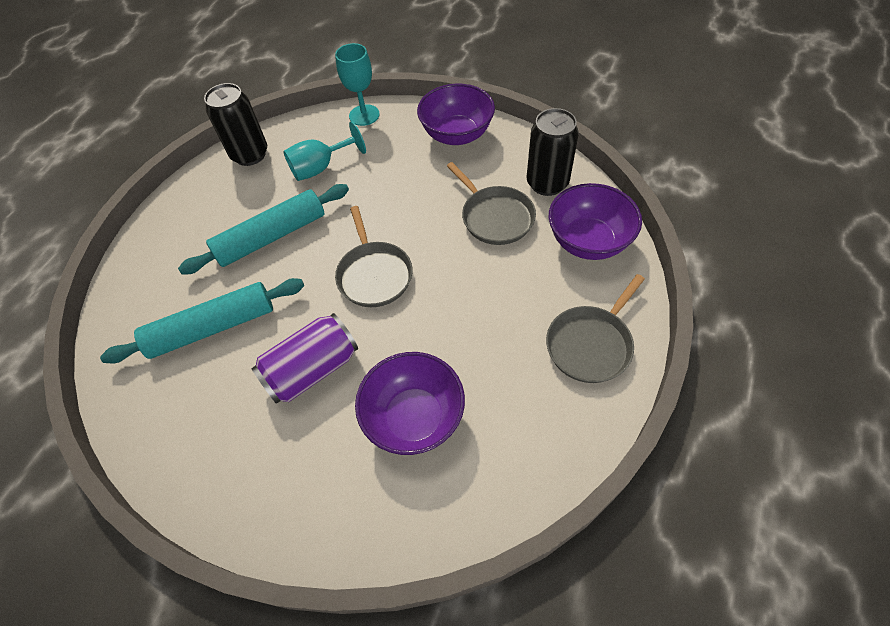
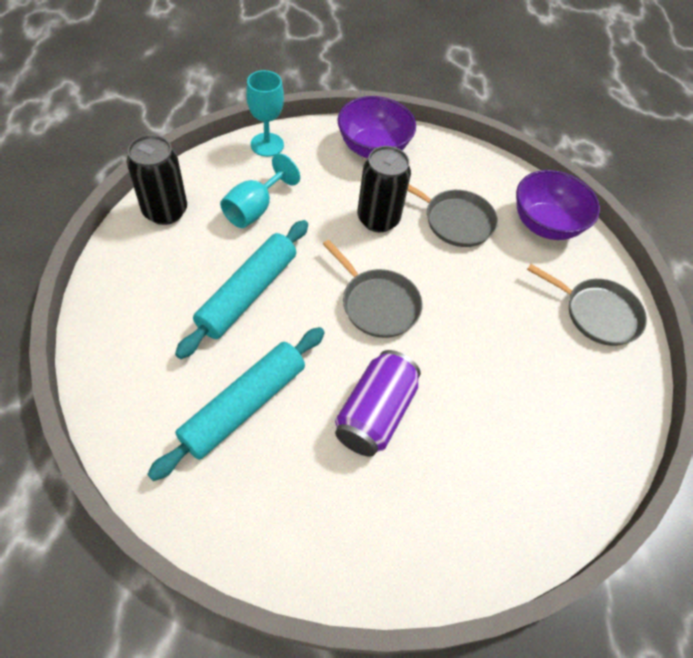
camera: 35 degrees left, 0 degrees up
(414, 417) = (495, 425): purple bowl -> none
(547, 183) = (481, 179): black can -> black can (378, 219)
(591, 344) = (597, 313): grey pan -> grey pan turned 75 degrees counterclockwise

